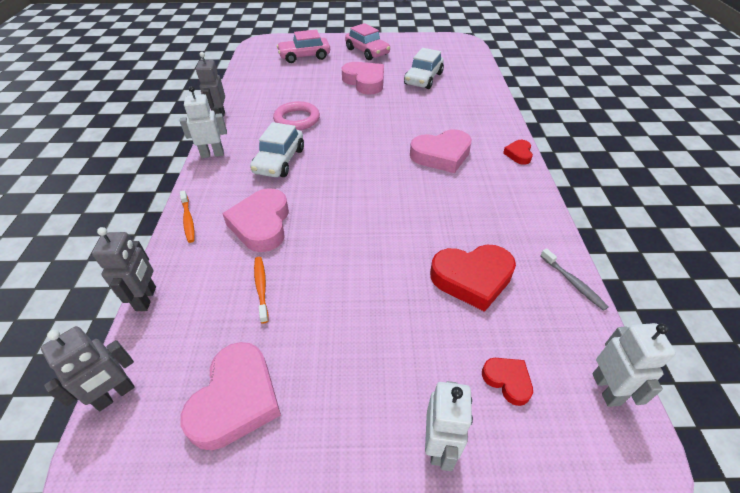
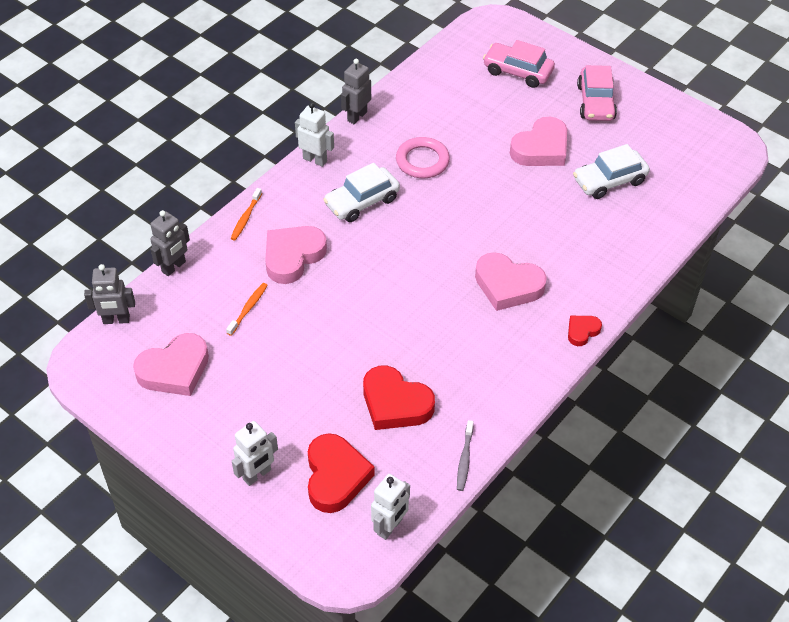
camera: 40 degrees right, 5 degrees up
(365, 82) = (541, 148): pink heart -> pink heart turned 45 degrees clockwise
(507, 381) = (335, 476): red heart -> red heart, size x1.93

